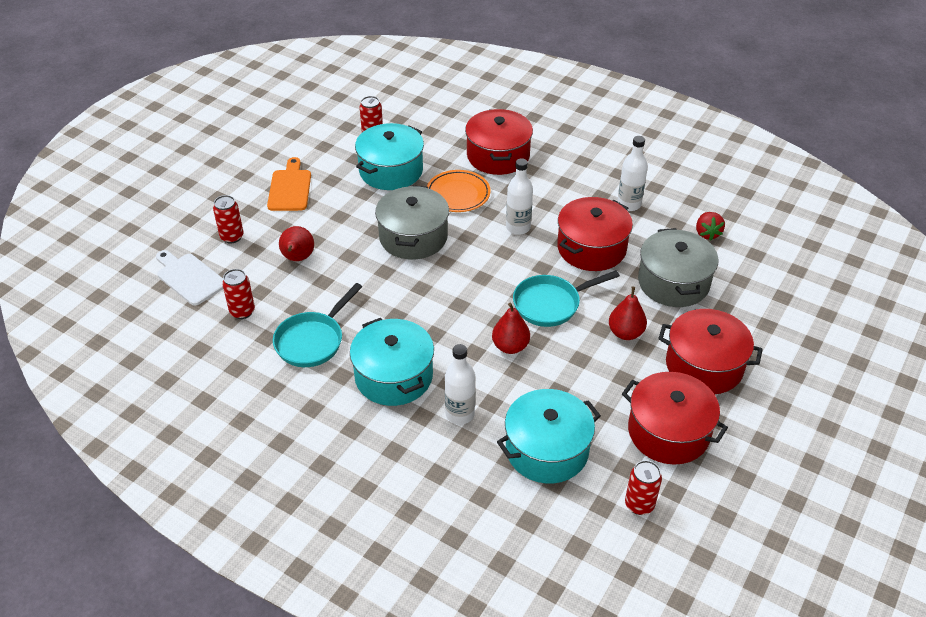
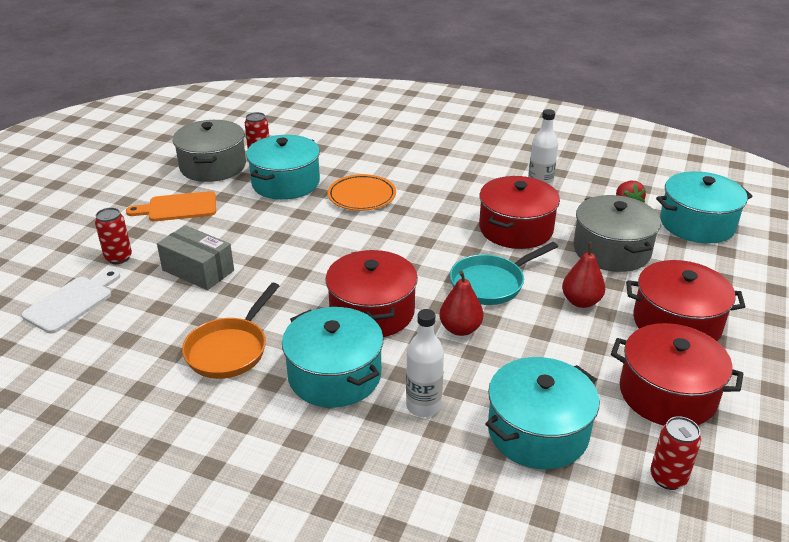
camera: 10 degrees left, 10 degrees down
(189, 278) = (71, 302): white cutting board -> white cutting board turned 90 degrees clockwise
(242, 311) = (140, 329): red can -> none
(290, 188) = (178, 208): orange cutting board -> orange cutting board turned 90 degrees counterclockwise
(298, 258) = (198, 270): red pear -> grey box
(312, 341) = (229, 350): turquoise pan -> orange pan
(413, 237) = (324, 238): grey pot -> grey pot (213, 166)
(498, 156) = (394, 161): red pot -> red pot (372, 312)
(518, 227) = (433, 219): white bottle -> none
(767, 263) = (697, 224): none -> turquoise pot

